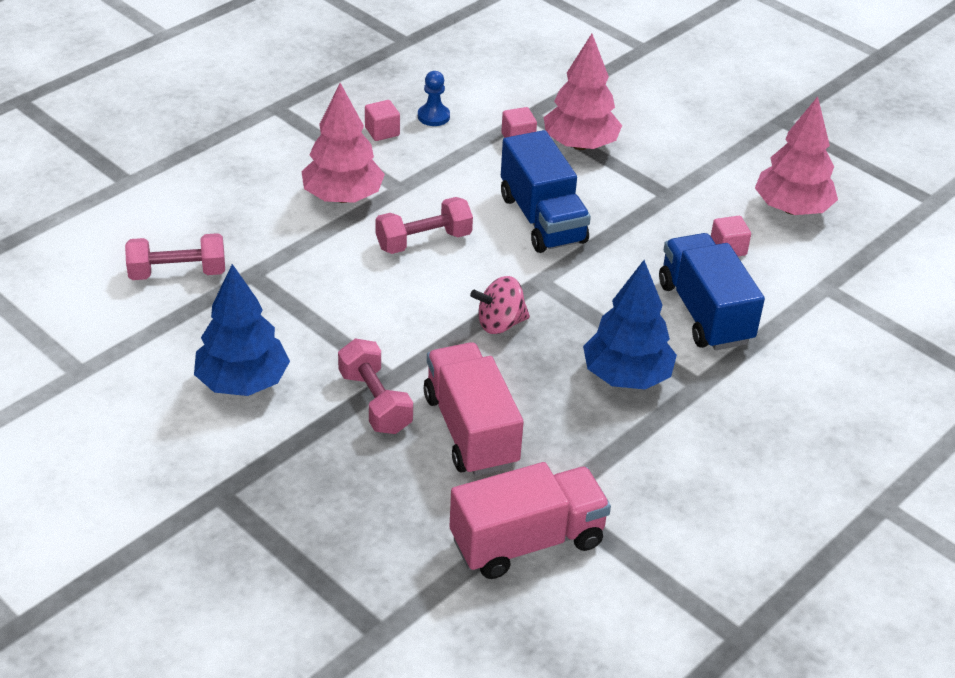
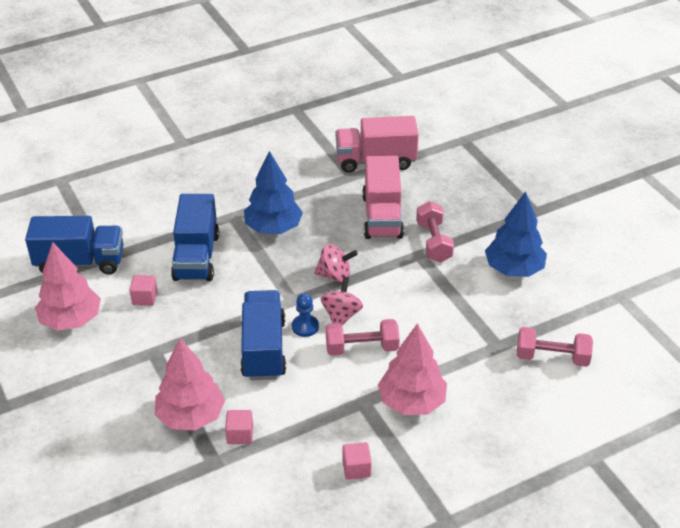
camera: 160 degrees left, 0 degrees up
(433, 116) = (303, 478): blue pawn -> blue pawn (305, 326)
(466, 273) = (341, 315): none -> pink spinning top
(849, 276) = (80, 262): none -> blue truck

